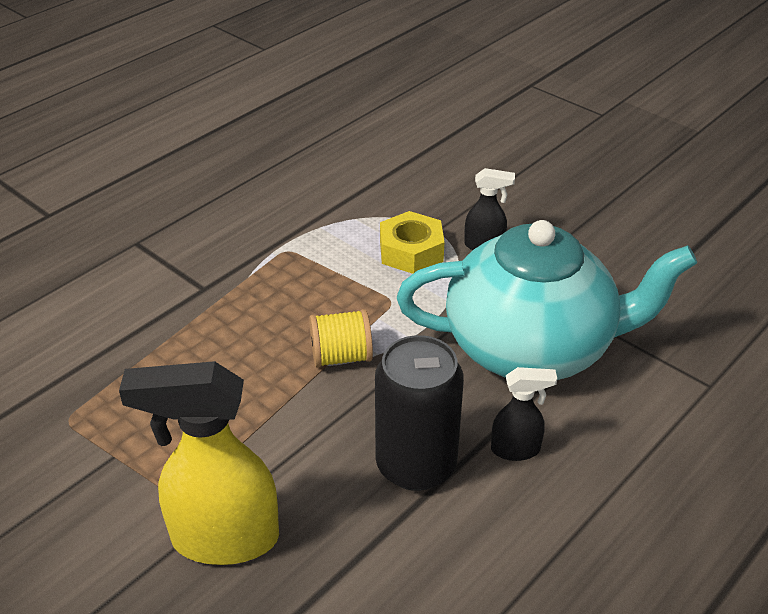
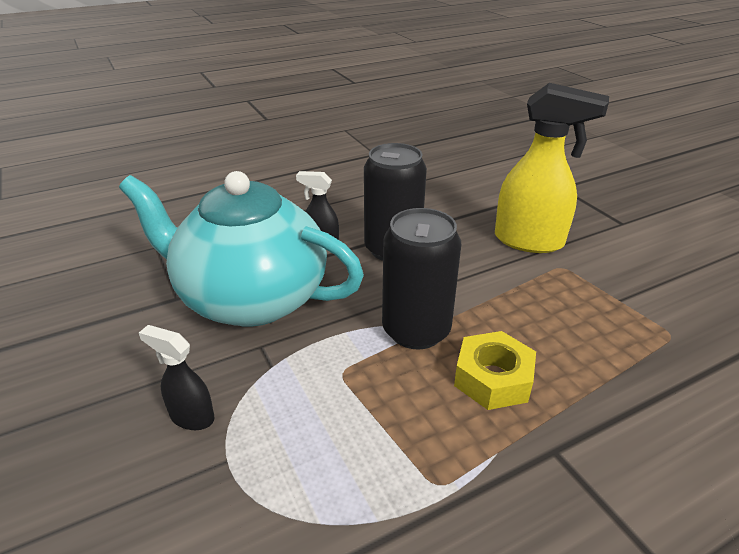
camera: 160 degrees left, 5 degrees down
(341, 356) = (416, 330): yellow spool -> black can
(411, 251) = (280, 434): yellow nut -> yellow nut (493, 378)

